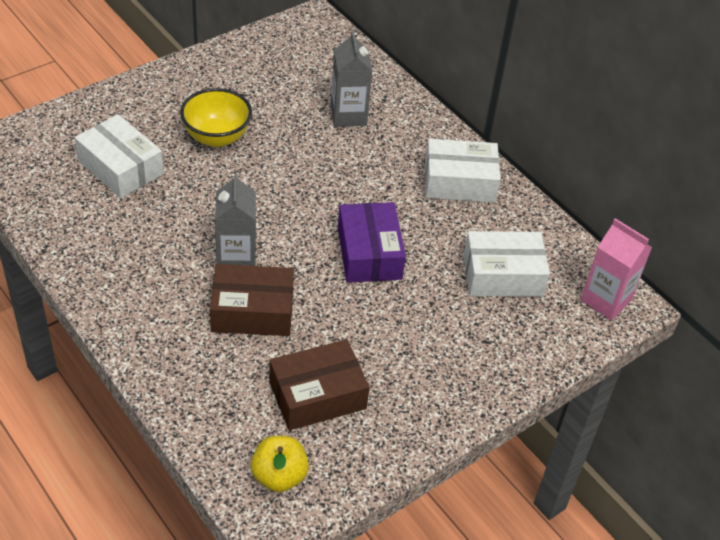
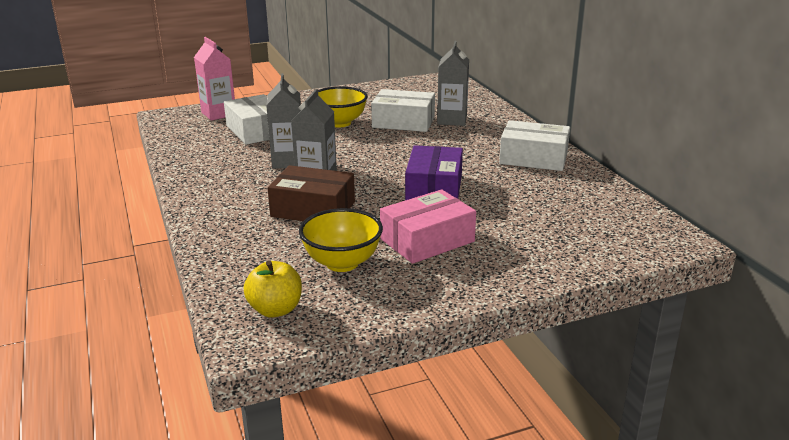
camera: 20 degrees right, 20 degrees down
(187, 226) = (288, 161): none -> grey carton
(317, 395) = (342, 263): brown box -> yellow bowl
(390, 344) = (427, 240): none -> pink box
(502, 275) = (554, 211): white box -> white box (403, 122)
(606, 300) = (655, 235): pink carton -> pink carton (218, 114)

